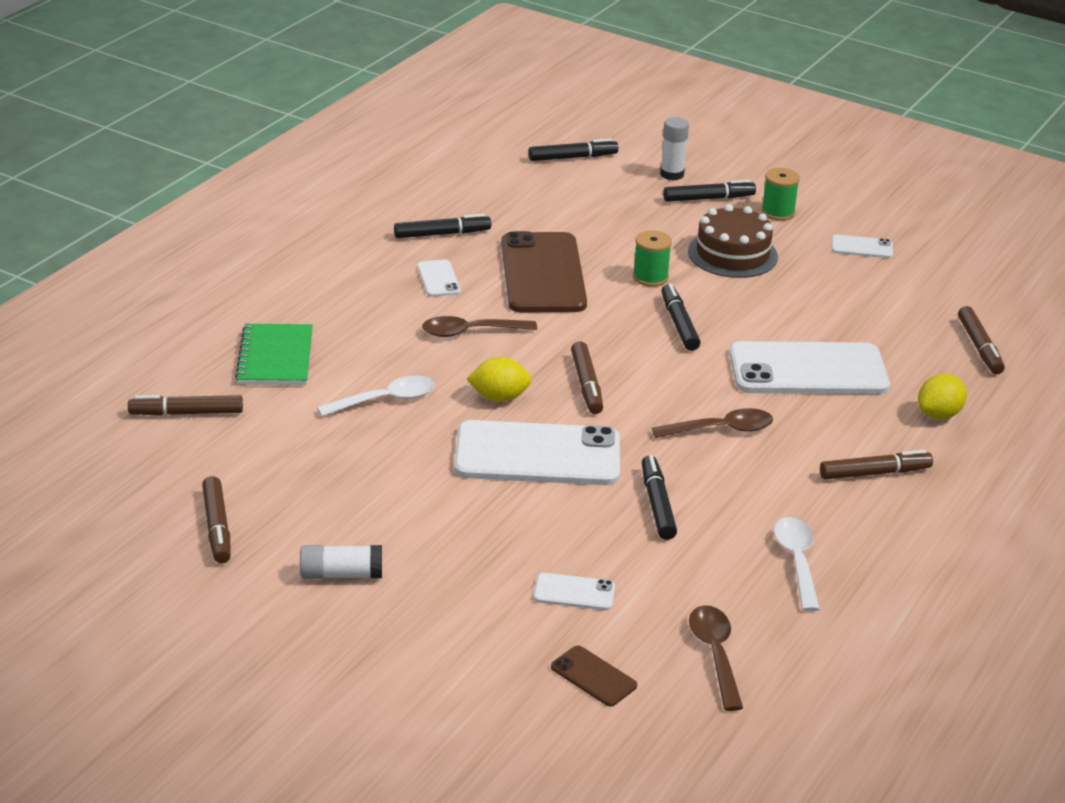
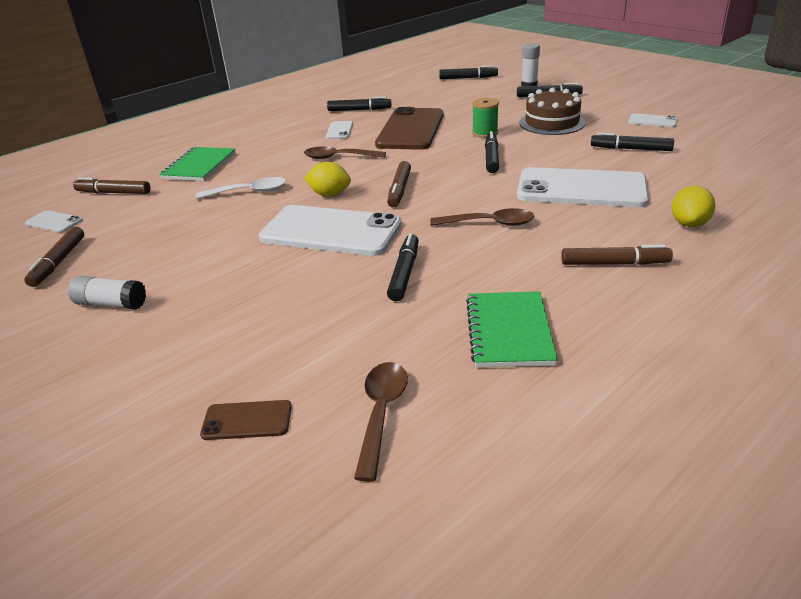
camera: 20 degrees right, 0 degrees up
(574, 592) = (285, 338): white phone -> white phone (54, 222)
(593, 676) = (247, 420): brown phone -> brown phone turned 60 degrees counterclockwise
(778, 212) = (595, 103): green spool -> none
(796, 561) = (509, 331): white spoon -> green notebook
(847, 300) = (630, 149): none -> black marker
(939, 414) = (689, 224): yellow lemon -> yellow lemon turned 45 degrees counterclockwise
(979, 347) = (737, 180): brown marker -> none

